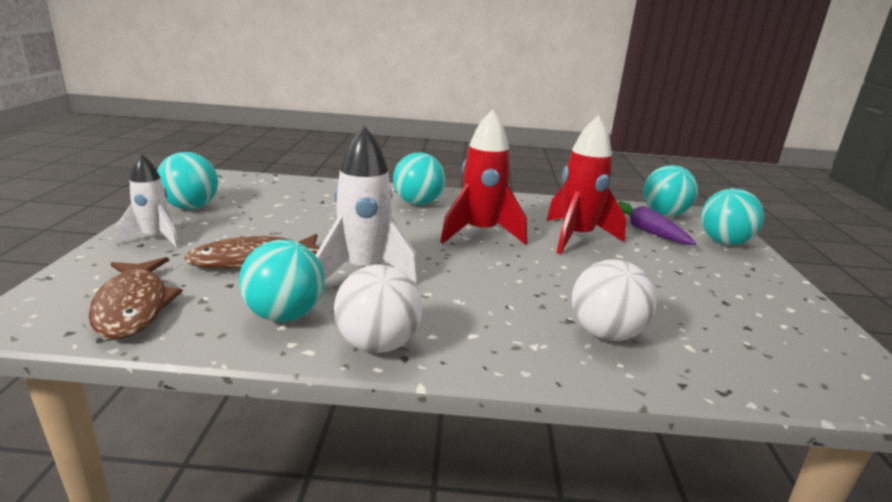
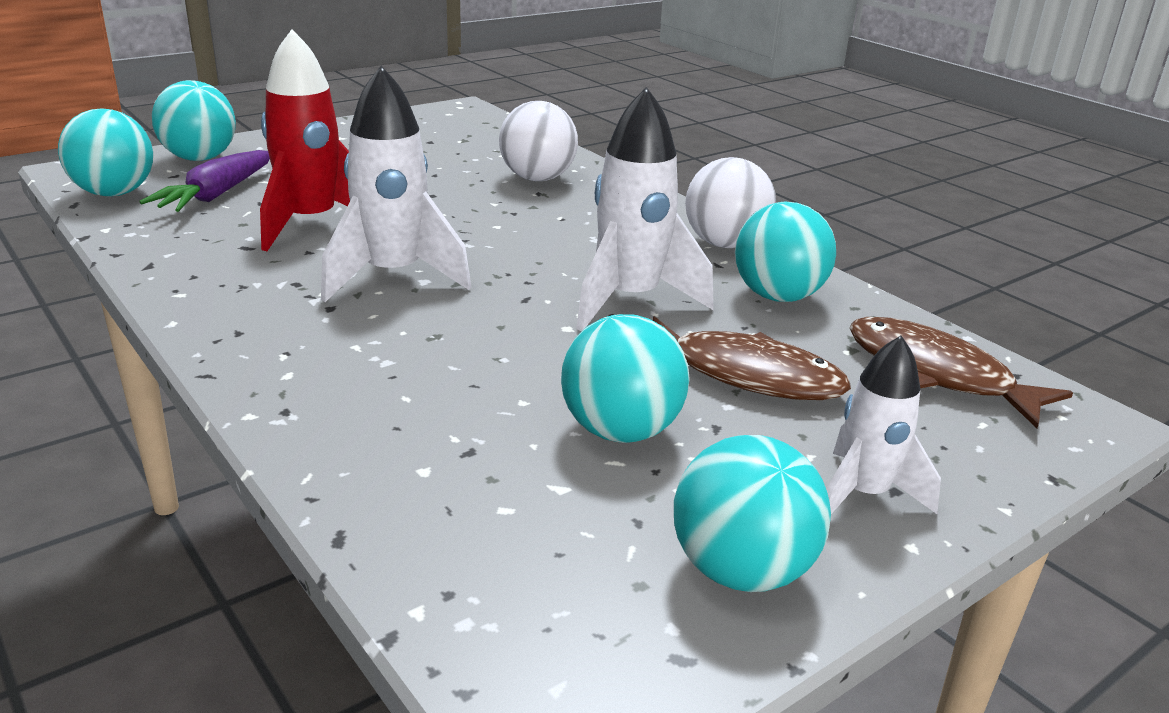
camera: 130 degrees left, 5 degrees up
(133, 306) = (937, 374): brown fish -> brown fish turned 75 degrees counterclockwise
(418, 203) = (332, 361): turquoise ball -> turquoise ball (621, 431)
(480, 233) = (393, 276): red rocket -> white rocket

